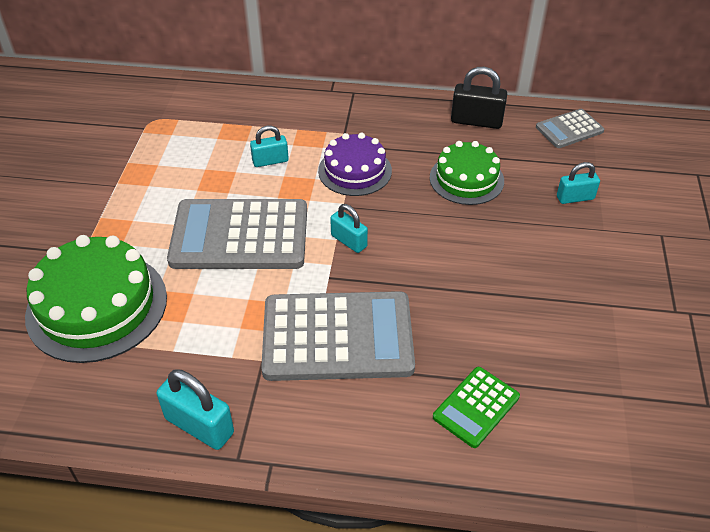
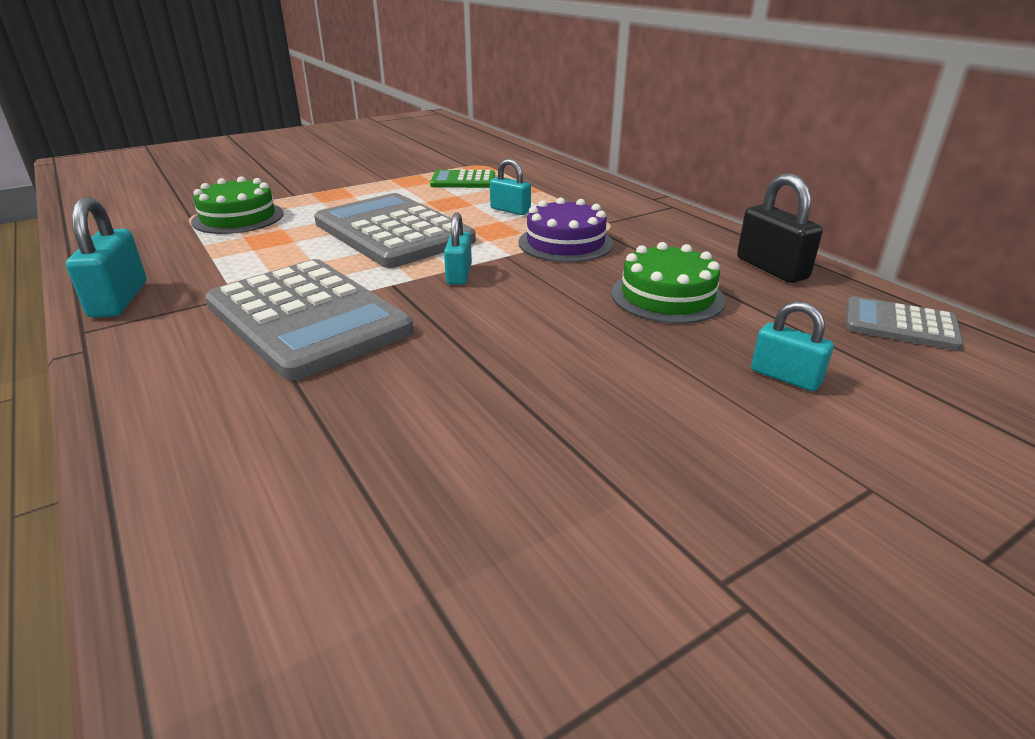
camera: 50 degrees right, 15 degrees down
(97, 306) = (238, 218): green cake -> green cake, size x0.63
(476, 407) = (272, 447): green calculator -> green calculator (463, 181)

